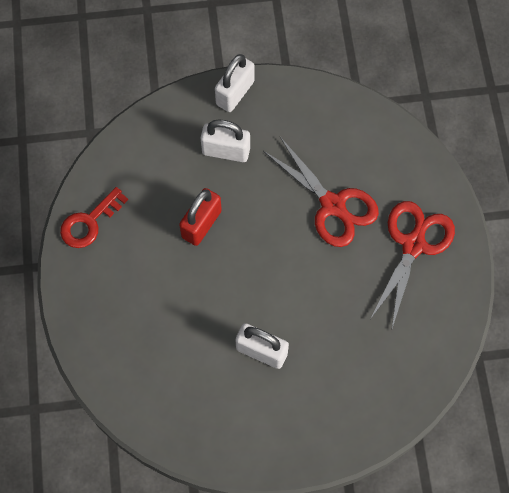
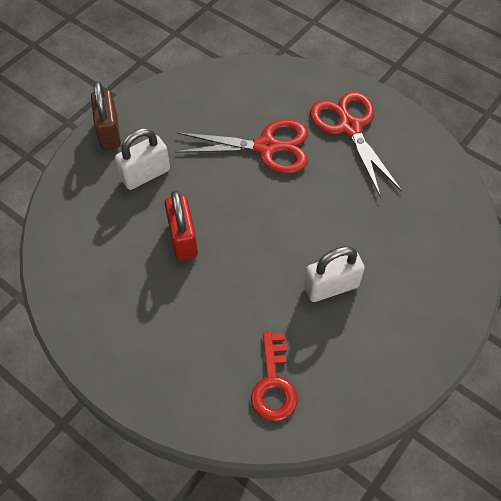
camera: 45 degrees left, 10 degrees down
(89, 222) = (86, 315): red key -> red key (273, 384)
(235, 93) = (109, 132): white padlock -> brown padlock

